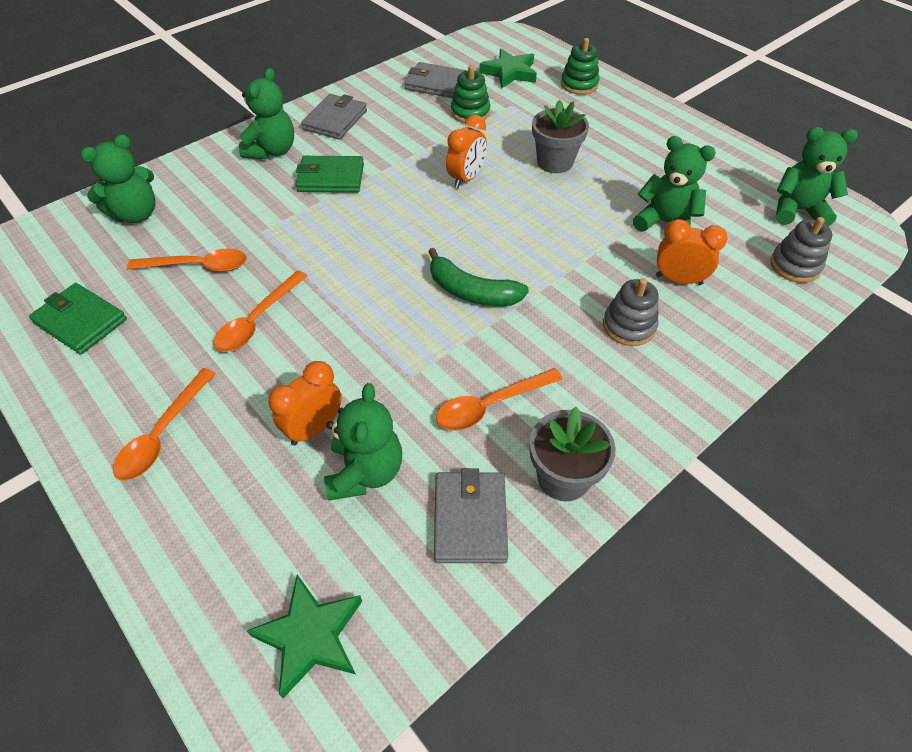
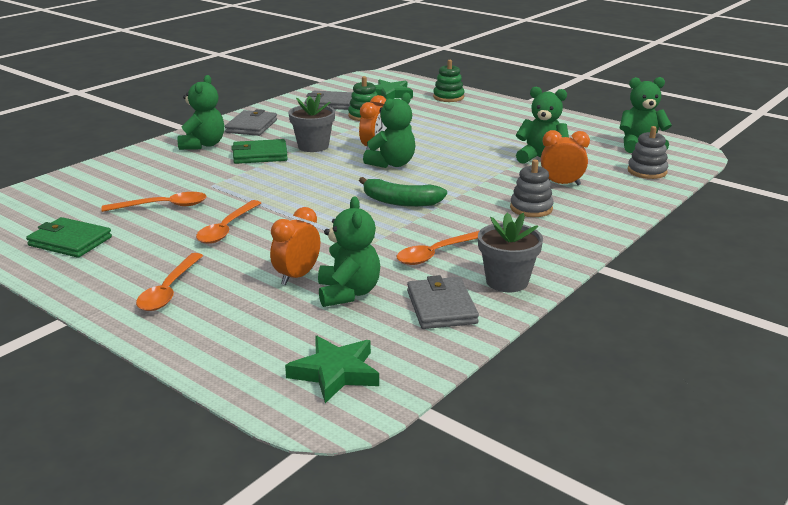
camera: 10 degrees left, 25 degrees down
(136, 214) = (96, 184): green teddy bear -> green teddy bear (392, 164)
(555, 162) = (443, 135): grey flower pot -> grey flower pot (313, 146)

